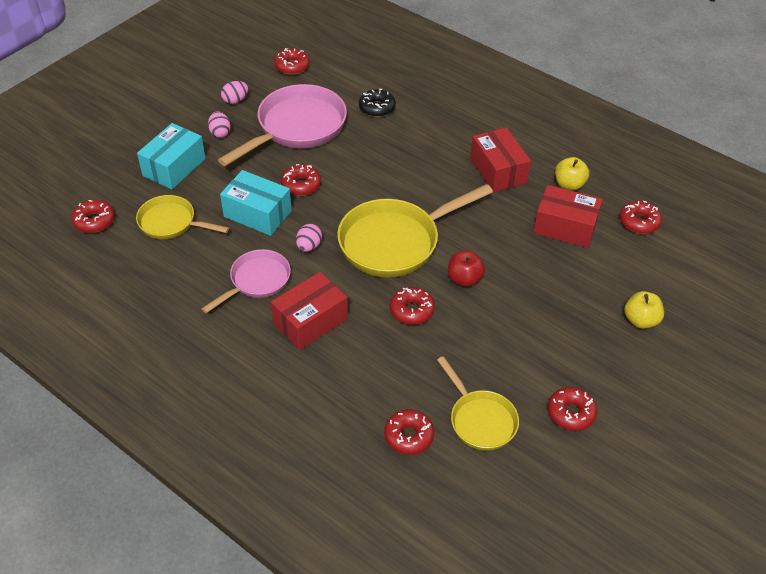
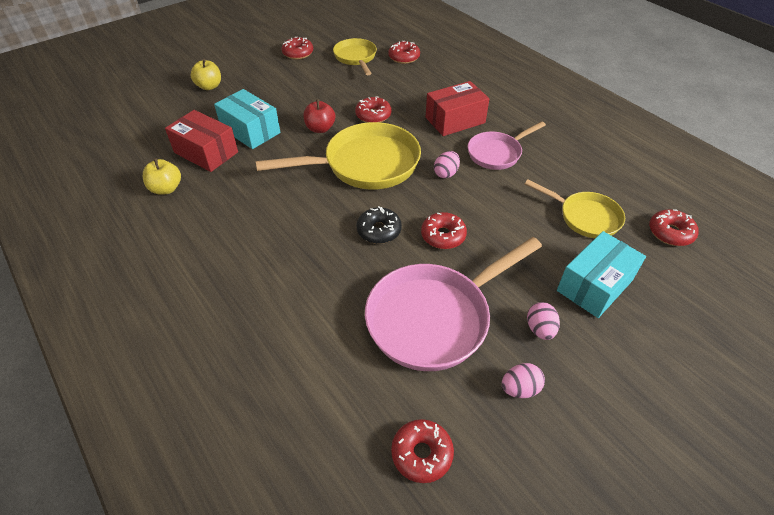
camera: 165 degrees left, 0 degrees up
(257, 214) = (493, 212): turquoise box -> turquoise box (250, 130)
(377, 108) = (317, 331): black donut -> black donut (379, 230)
(498, 171) = (224, 215): red box -> none
(639, 222) = (138, 146): red donut -> none

